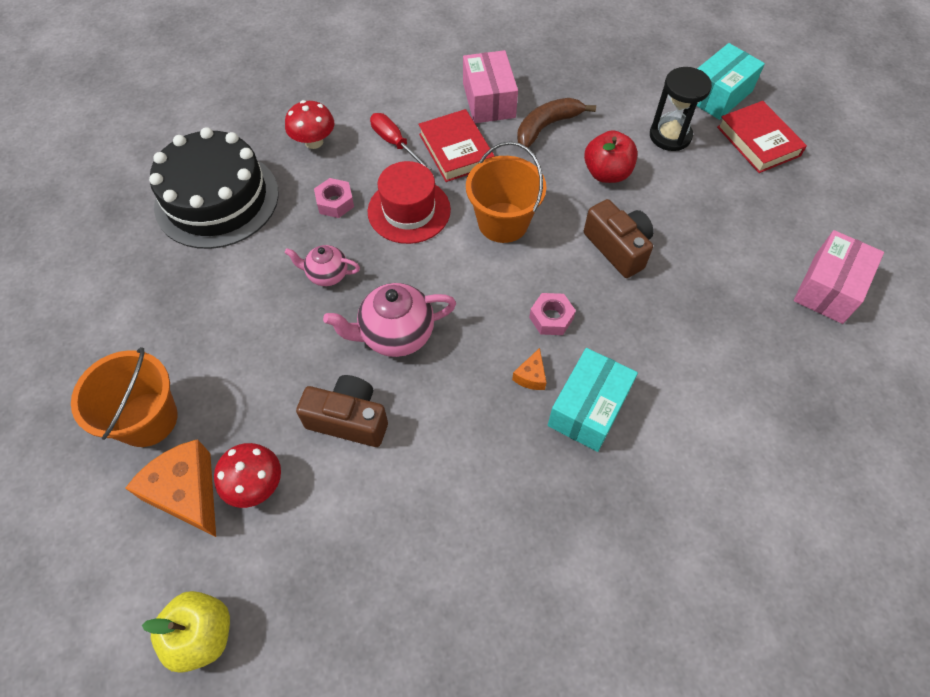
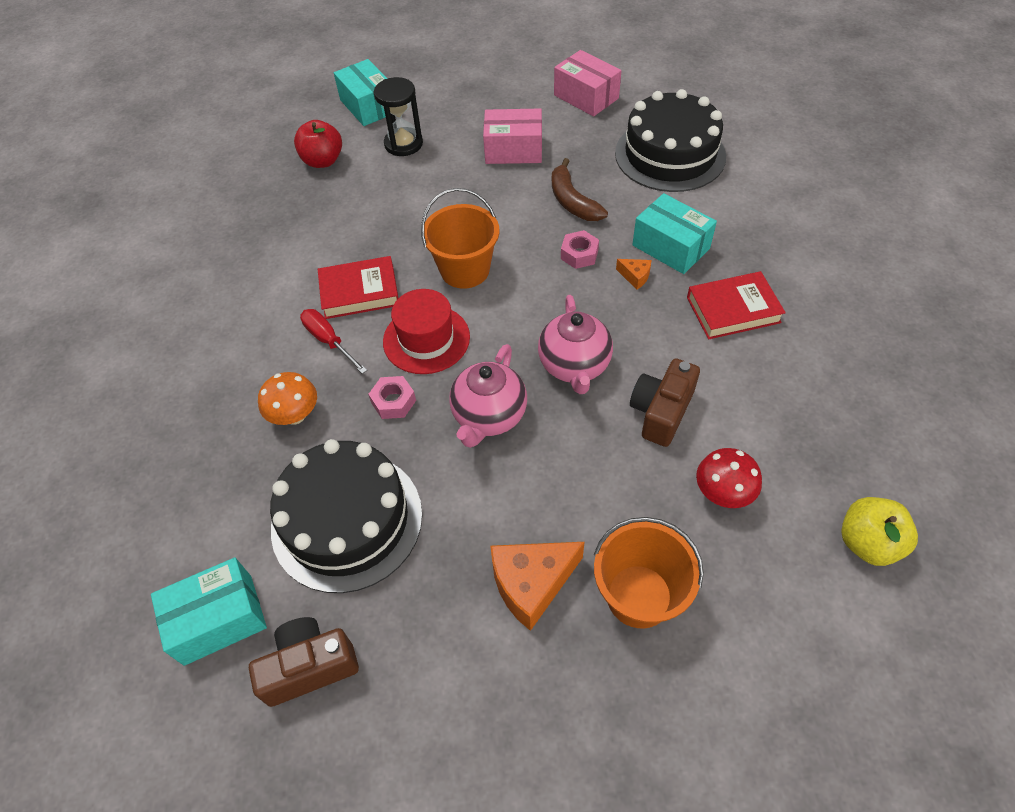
camera: 75 degrees left, 5 degrees down
(136, 147) = (218, 619): none -> turquoise box
(187, 493) = (727, 555): orange cheese -> orange cheese (531, 584)
(314, 142) = (295, 415): red mushroom -> orange mushroom
(327, 275) = (489, 416): pink teapot -> pink teapot, size x1.67
(394, 143) = (329, 341): red screwdriver -> red screwdriver turned 75 degrees clockwise
(488, 100) = (302, 257): pink box -> pink box (513, 150)
(547, 127) = (357, 220): brown banana -> brown banana (572, 201)
(607, 173) = (431, 191): red apple -> red apple (323, 161)
(618, 248) = (516, 200): brown camera -> brown camera (309, 667)
(754, 394) = (670, 154): none -> black cake
(758, 141) = (431, 96): red book -> red book (733, 310)

